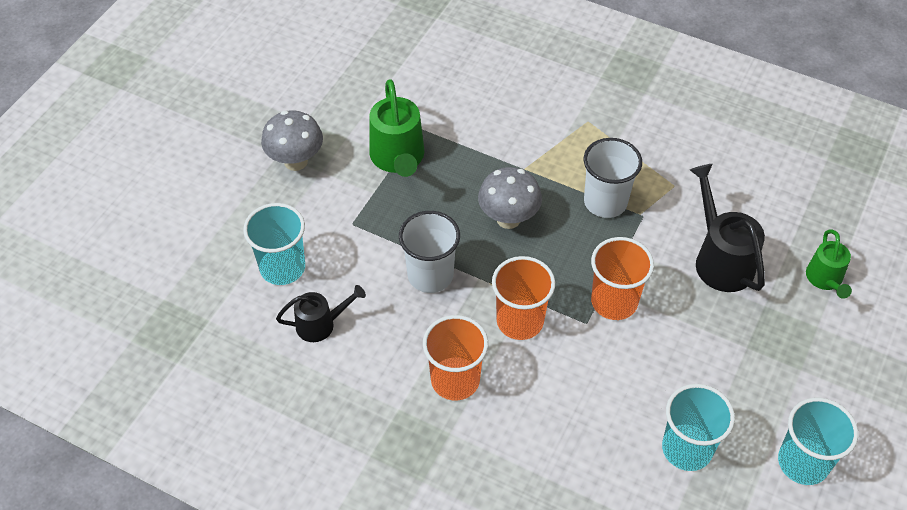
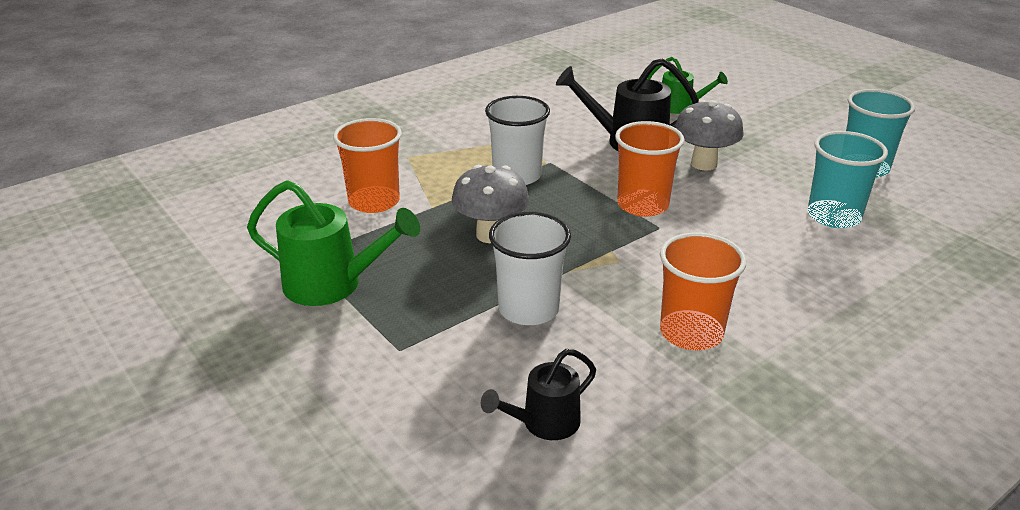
camera: 65 degrees left, 20 degrees down
(282, 267) = (420, 436): turquoise cup -> none
(296, 161) = (247, 372): grey mushroom -> grey mushroom (704, 164)
(321, 324) = (543, 424): black watering can -> black watering can turned 135 degrees counterclockwise
(520, 321) = (633, 266): orange cup -> orange cup (374, 202)

